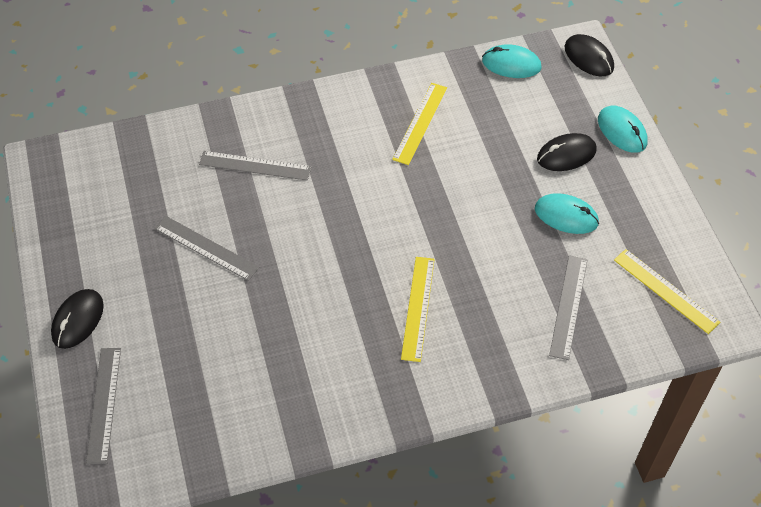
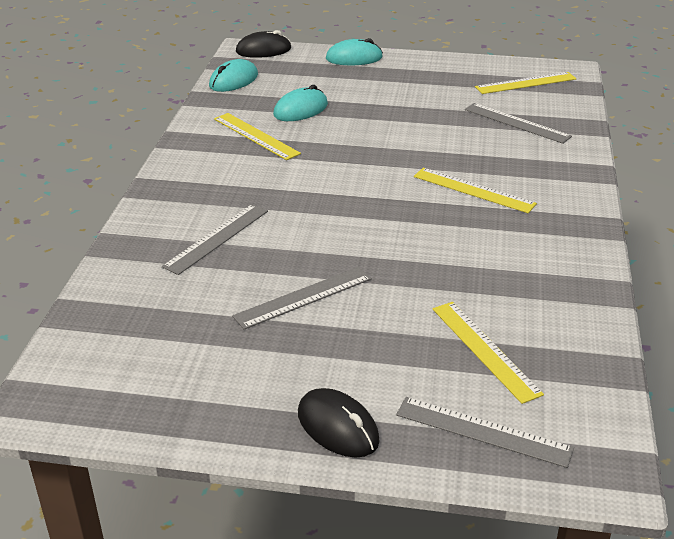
camera: 65 degrees left, 20 degrees down
(192, 380) = (484, 350): none -> yellow ruler
(566, 155) = (357, 84): black mouse -> none
(566, 216) = (422, 100): turquoise mouse -> turquoise mouse (300, 110)

